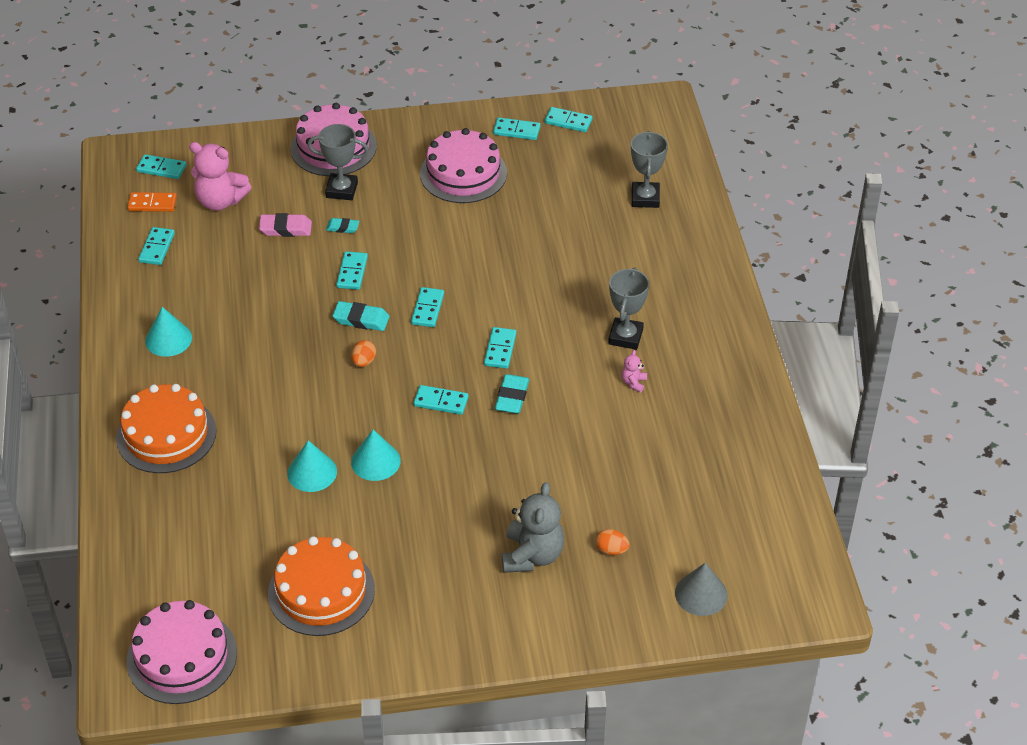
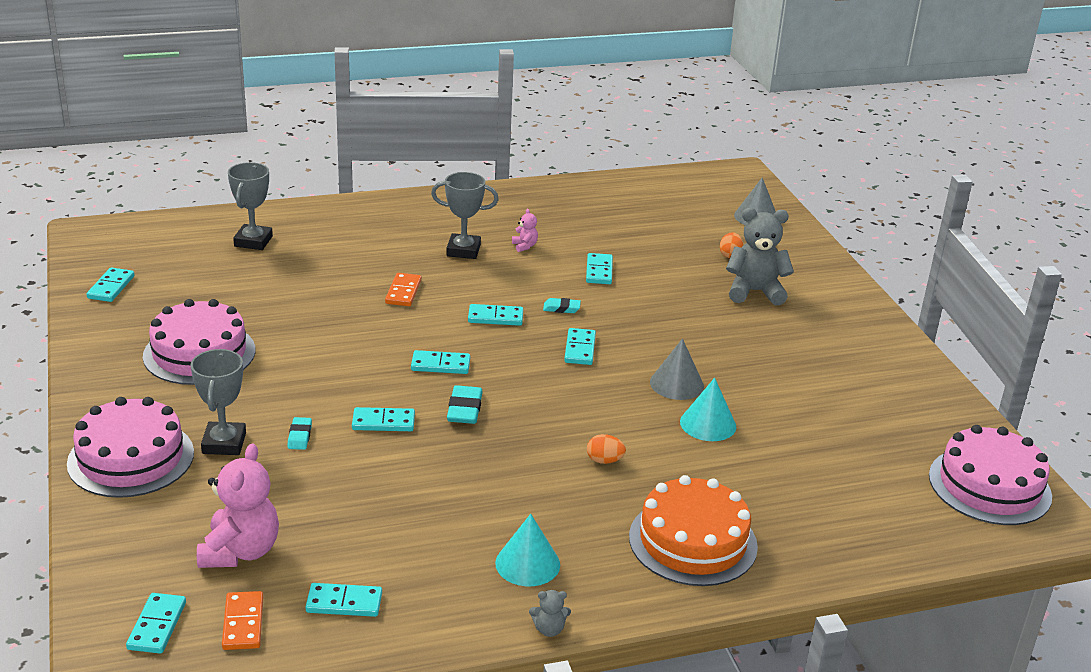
camera: 100 degrees left, 15 degrees down
(101, 343) = (549, 629): none -> grey teddy bear
(285, 228) = (301, 484): pink eraser -> none
(321, 591) = (858, 404): orange cake -> none
(364, 362) = (533, 402): orange egg -> orange egg (604, 460)
(375, 461) = (676, 384): turquoise cone -> grey cone
(512, 397) = (561, 308): turquoise eraser -> turquoise eraser, size x0.63
(516, 130) = (121, 320): turquoise domino -> turquoise domino (599, 271)
(549, 291) = (403, 292): none -> orange domino
(633, 382) = (524, 246): pink teddy bear -> pink teddy bear turned 120 degrees counterclockwise
(645, 198) = (253, 241): grey trophy -> grey trophy turned 75 degrees counterclockwise

